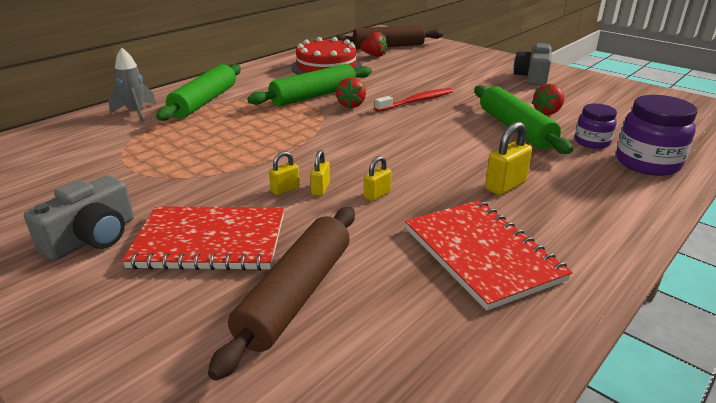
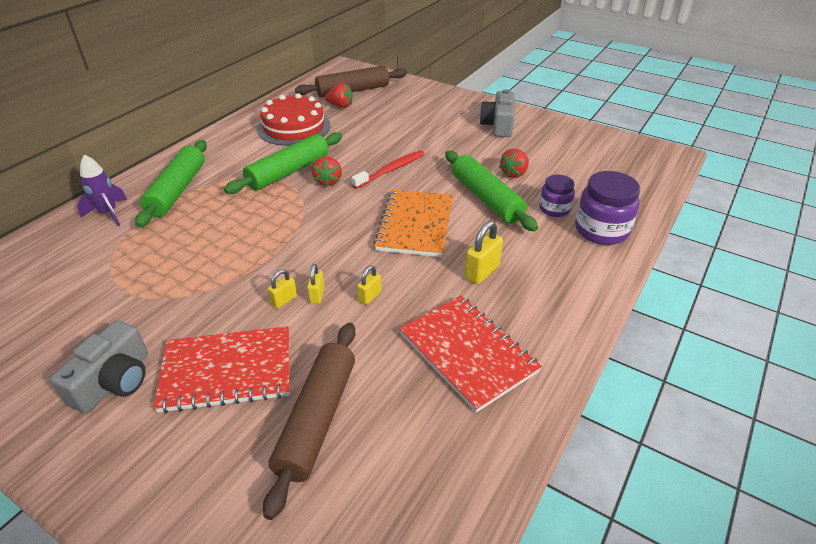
camera: 10 degrees left, 10 degrees up
(136, 112) = (109, 213): grey rocket -> purple rocket
(435, 143) = (415, 225): none -> orange notebook

